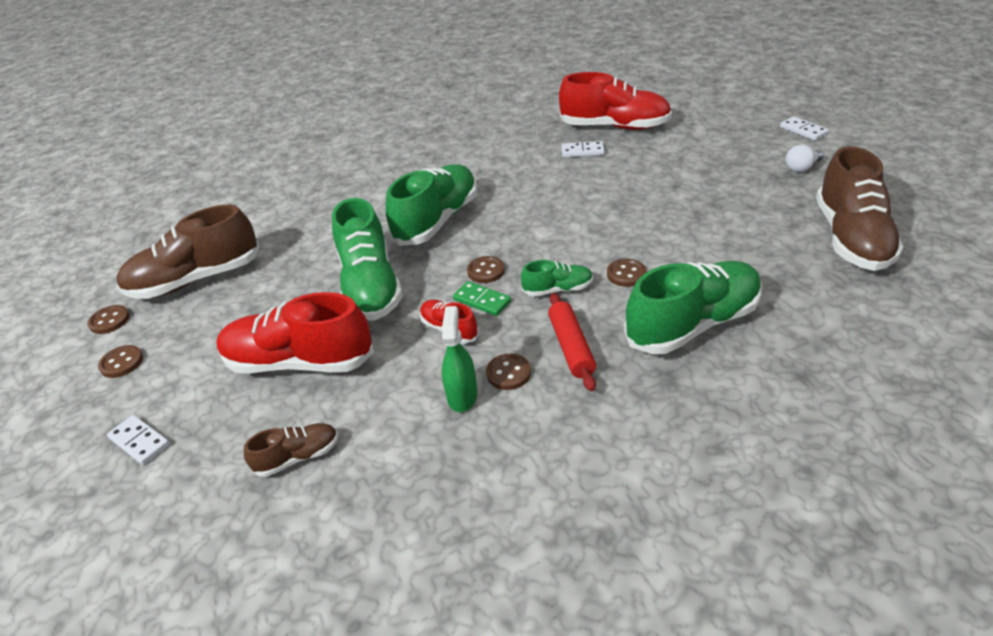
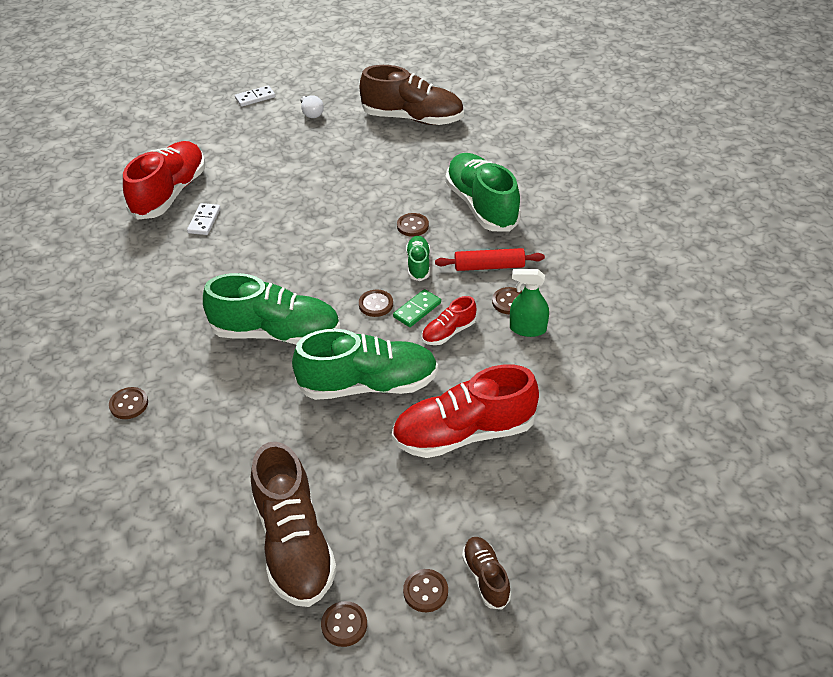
camera: 85 degrees left, 5 degrees up
(139, 442) = (543, 547): white domino -> none
(298, 457) = (576, 427): brown shoe -> brown shoe (486, 578)
(300, 362) = (464, 433): red shoe -> red shoe turned 60 degrees clockwise
(353, 173) = (129, 404): none -> brown button
(437, 221) = (276, 333): green shoe -> green shoe turned 150 degrees clockwise

